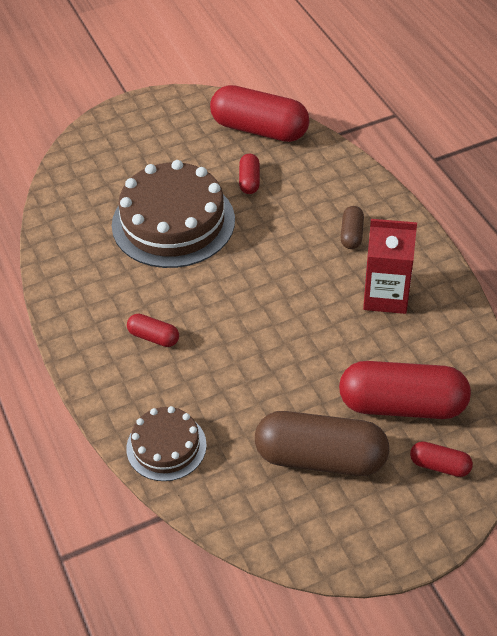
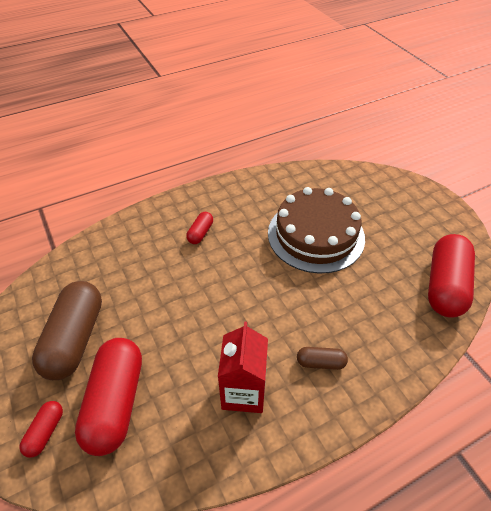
camera: 85 degrees right, 0 degrees up
(166, 446) = (105, 247): brown cake -> none
(249, 181) = (374, 281): red capsule -> none

